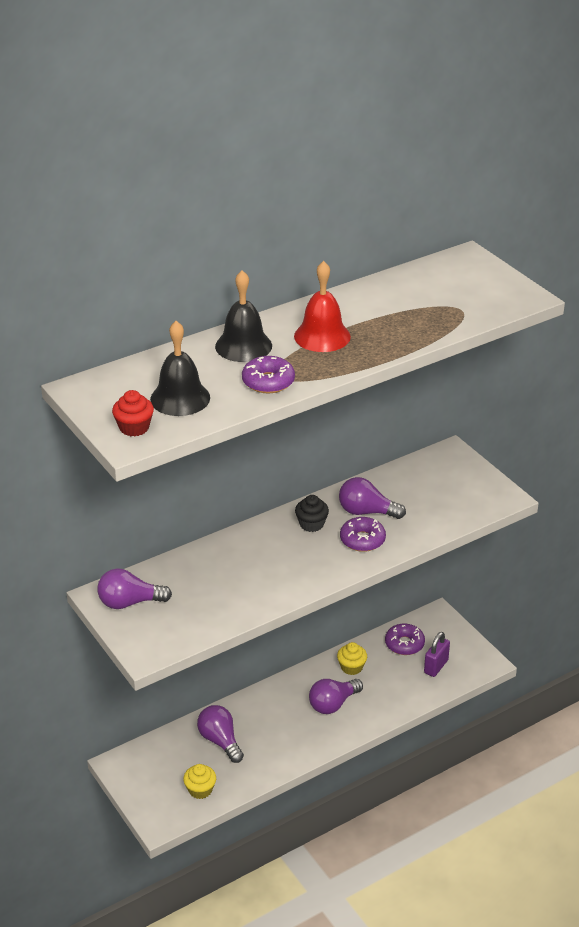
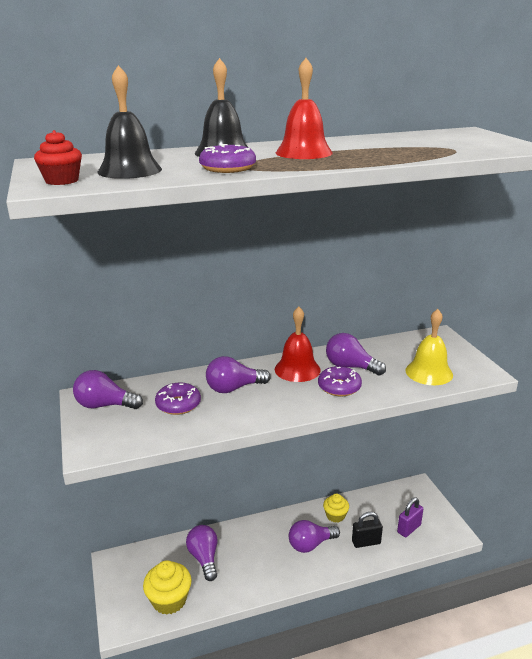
camera: 15 degrees right, 10 degrees down
(200, 790) = (169, 600): yellow cupcake -> yellow cupcake, size x1.58
(254, 559) = (234, 388): none -> purple light bulb
(311, 524) = (297, 369): black cupcake -> red bell
(392, 690) = (366, 542): none -> black padlock
(404, 644) = (385, 504): purple donut -> purple donut (178, 404)
(449, 506) = (429, 372): none -> yellow bell

